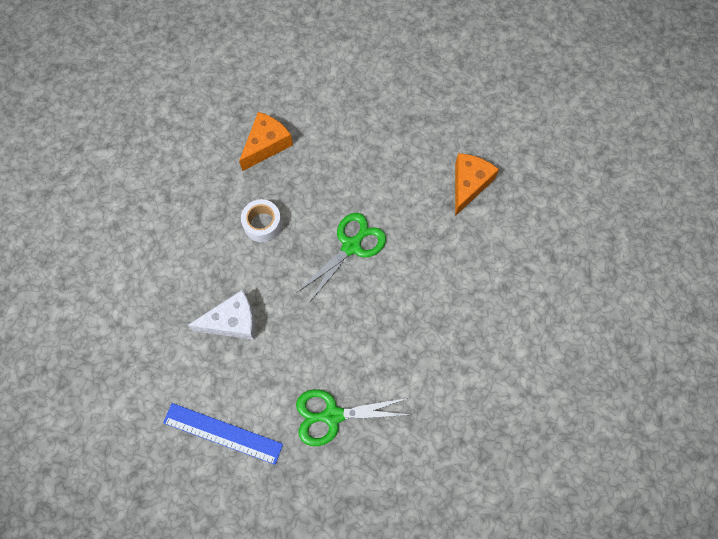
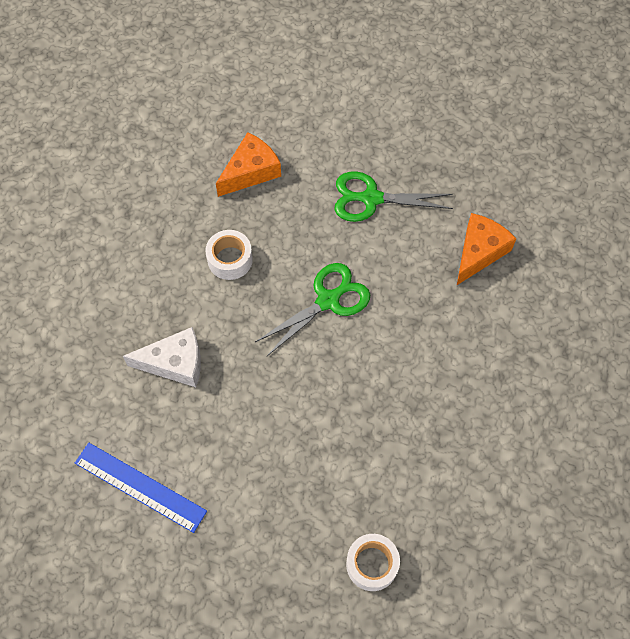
camera: 10 degrees right, 5 degrees down
(333, 415) = (271, 489): green scissors -> green scissors (371, 198)
(427, 464) = (372, 564): none -> white tape

